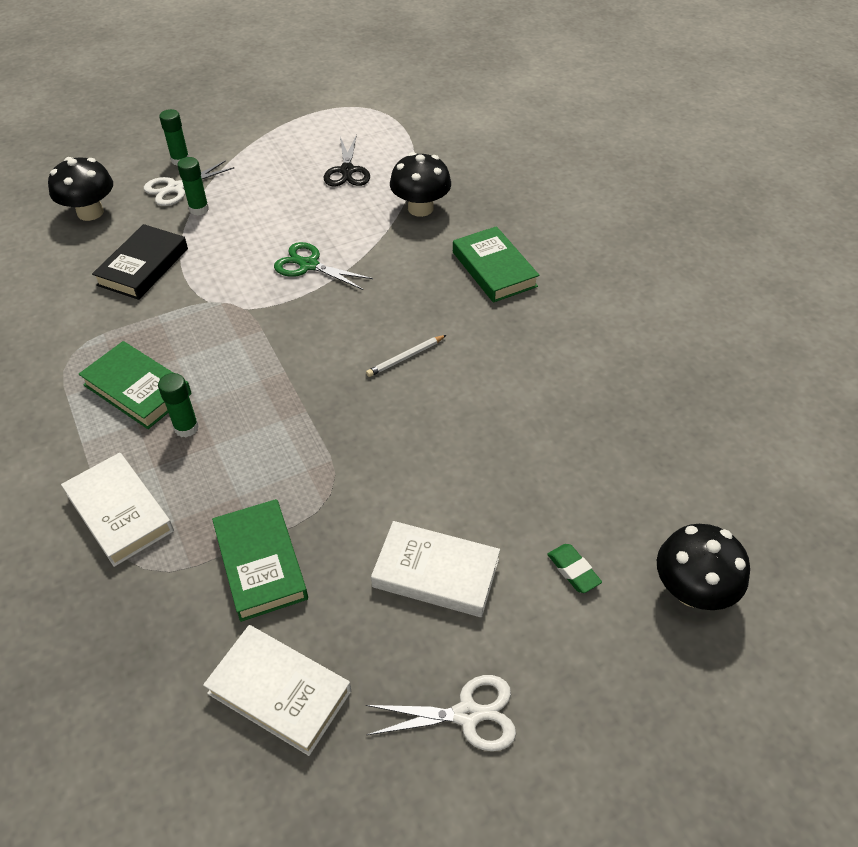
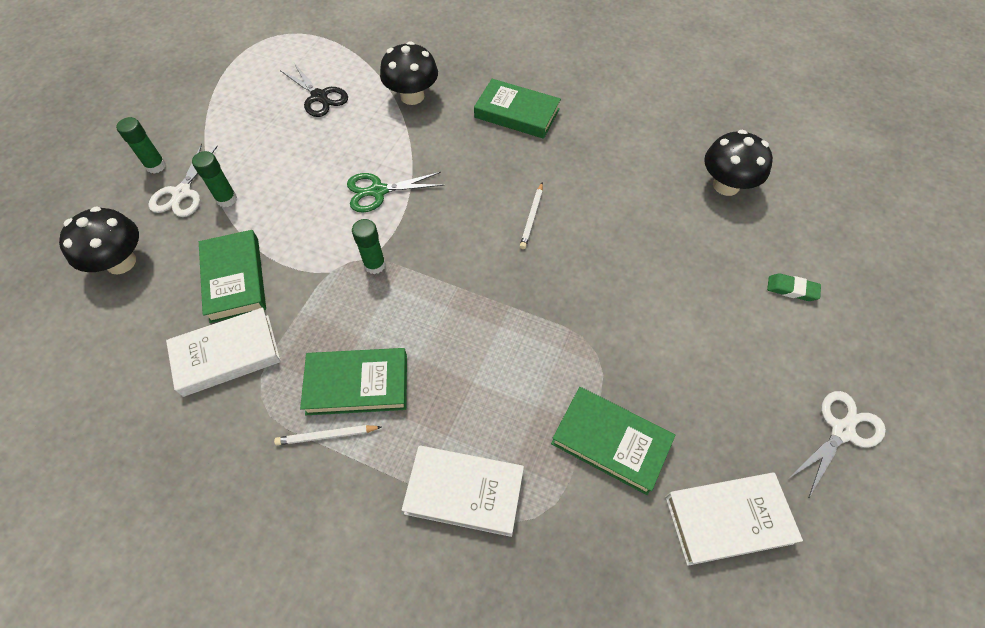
camera: 40 degrees left, 10 degrees up
(80, 408) = (327, 436): none -> white pencil
(143, 267) = (235, 279): black book -> green book
(186, 428) = (435, 385): green glue stick -> green glue stick (375, 265)
(436, 573) = (723, 355): white book -> white book (227, 354)
(692, 590) = (859, 252): black mushroom -> black mushroom (726, 185)

